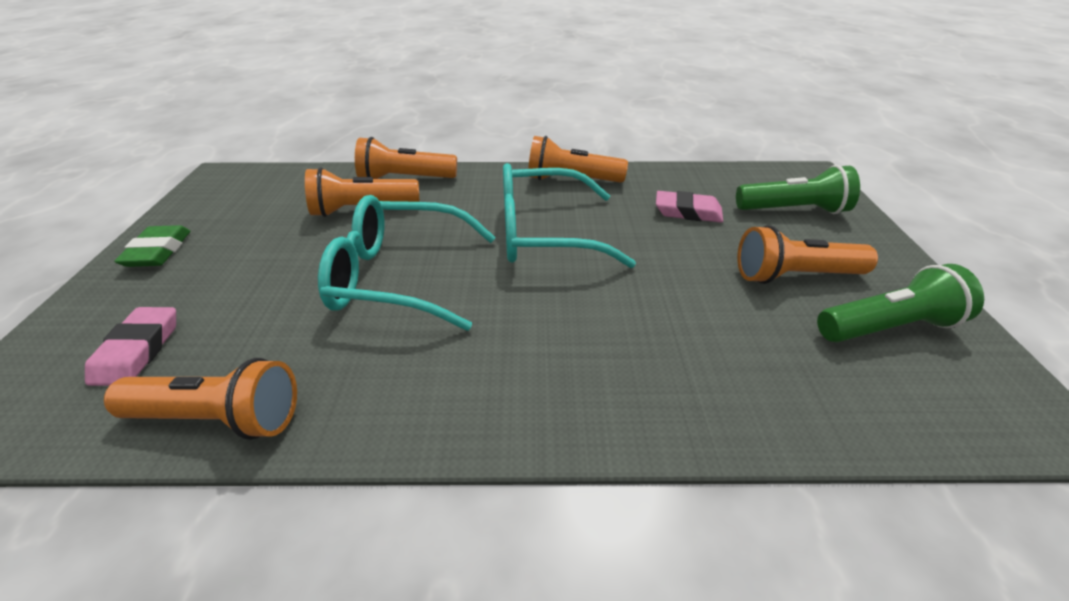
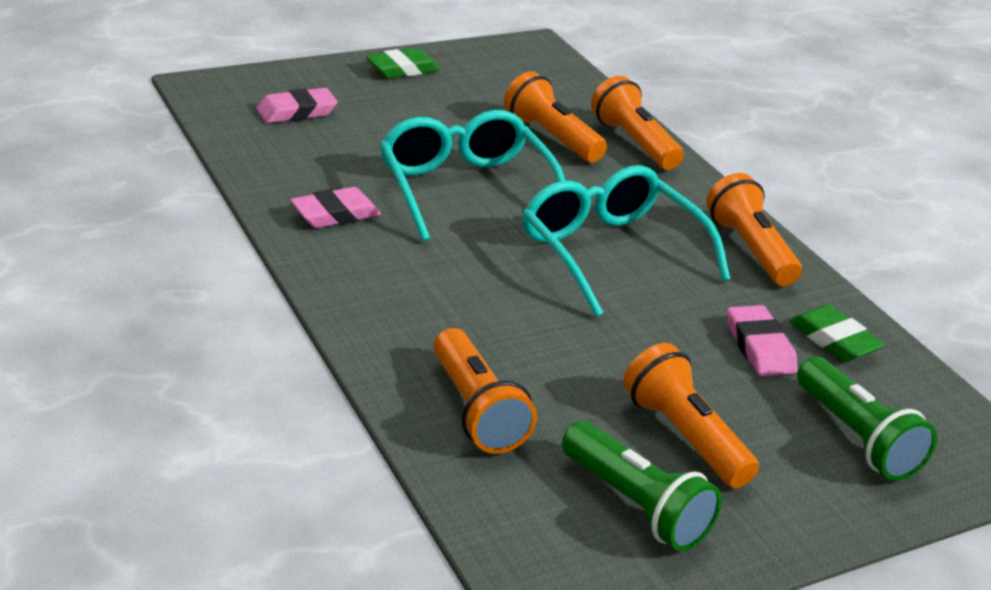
camera: 60 degrees right, 5 degrees down
(219, 419) = (262, 167): orange flashlight -> orange flashlight (476, 410)
(371, 381) = (335, 214): none -> pink eraser
(686, 185) = (834, 340): none -> green eraser

